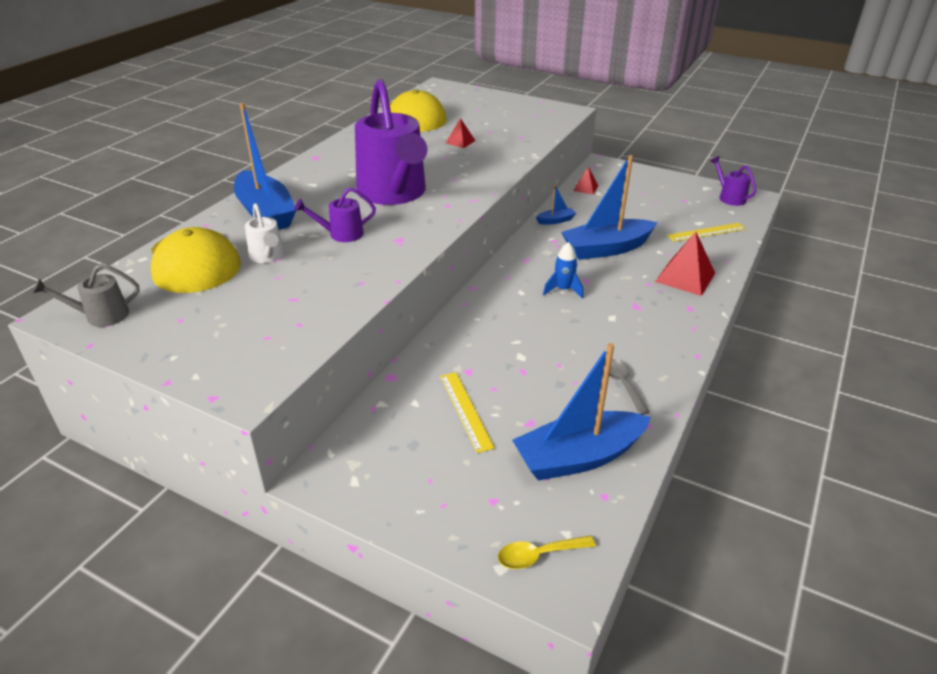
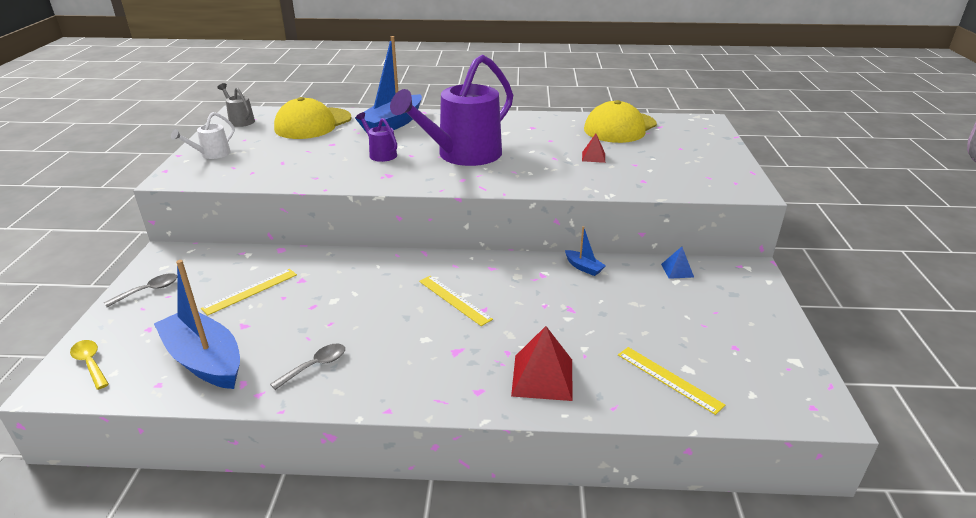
camera: 65 degrees right, 5 degrees down
(268, 256) = (332, 141): white watering can -> white watering can (211, 154)
(405, 497) = (148, 291): none -> grey spoon
(563, 290) = (454, 300): blue rocket -> yellow ruler
(585, 188) = (677, 270): red pyramid -> blue pyramid
(606, 249) = (556, 310): blue boat -> none
(729, 197) = (793, 386): purple watering can -> none

